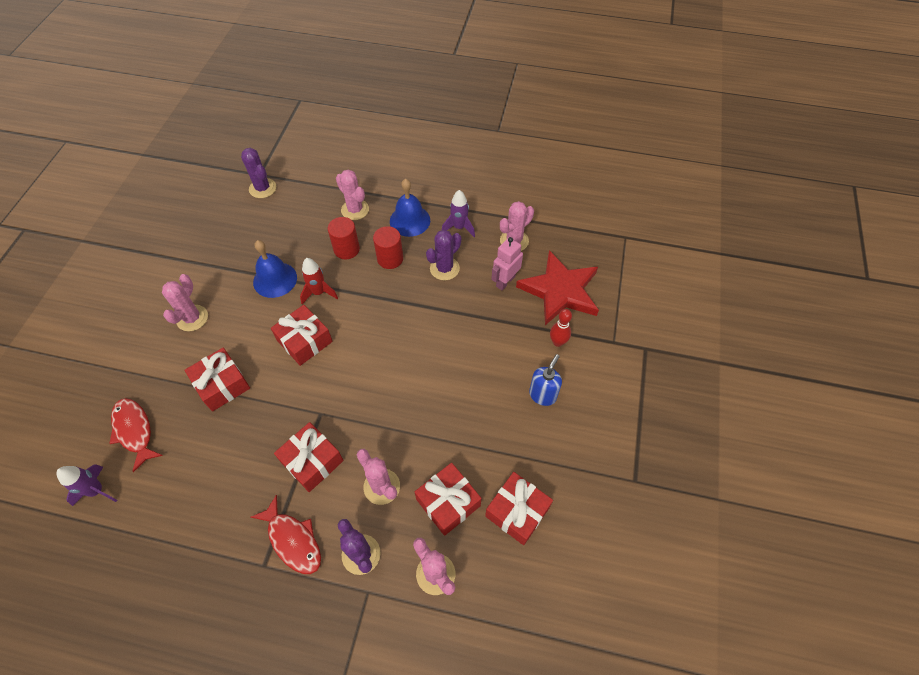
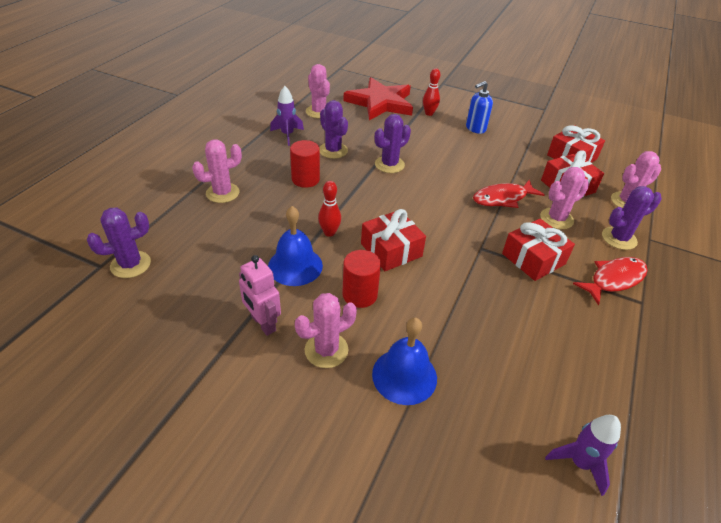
camera: 80 degrees left, 15 degrees down
(134, 431) = (493, 419): red fish -> red fish (503, 198)
(192, 318) = (326, 350): pink cactus -> pink cactus turned 60 degrees counterclockwise
(222, 385) = (435, 323): red gift -> none
(319, 292) = (329, 232): red rocket -> red bowling pin
(346, 249) = (277, 206): red cylinder -> red cylinder (359, 295)
(410, 220) = (261, 160): blue bell -> blue bell (404, 375)
(435, 319) = (389, 164): none -> purple cactus
(505, 281) = (361, 124): pink robot -> pink robot (263, 323)
(542, 395) = (475, 128): blue soap dispenser -> blue soap dispenser turned 75 degrees counterclockwise

